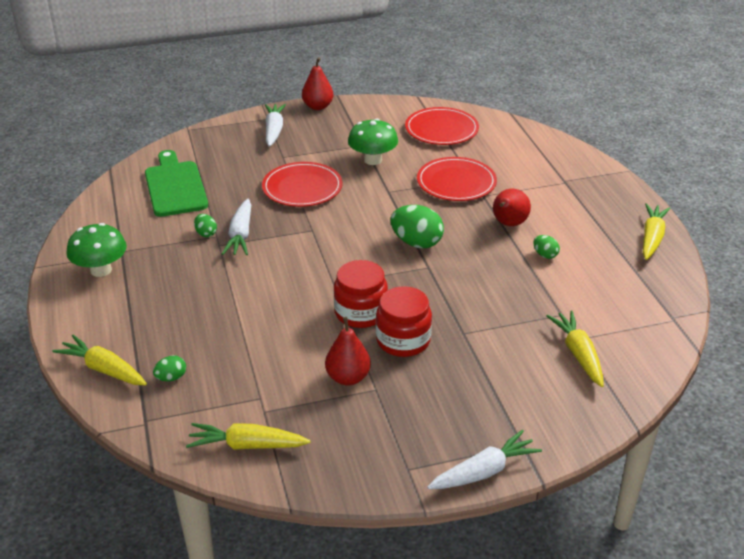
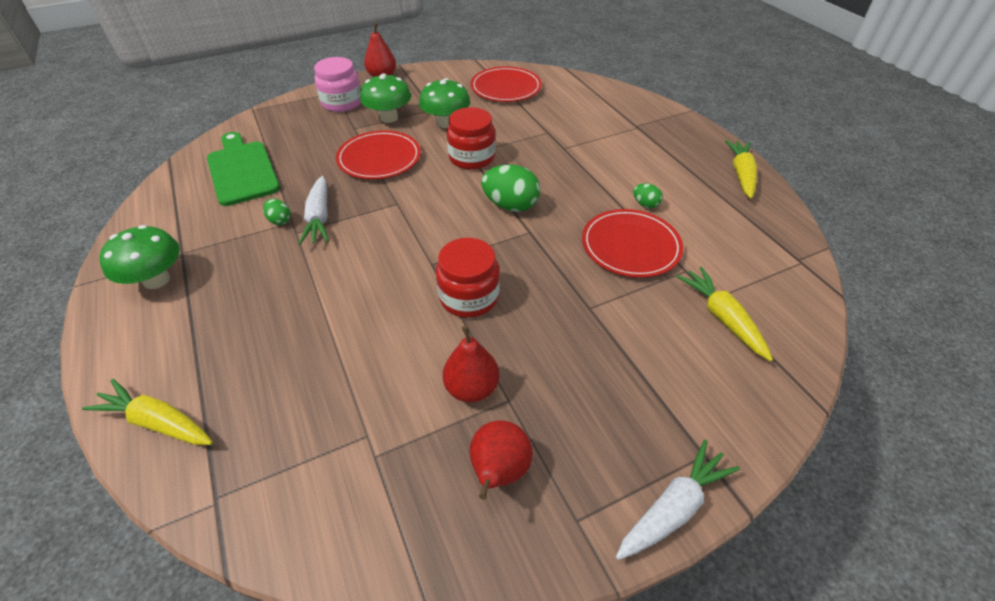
camera: 10 degrees left, 10 degrees up
(171, 378) = (248, 422): green egg -> none
(247, 445) = (358, 517): yellow carrot -> none
(274, 130) = (342, 103): white carrot -> pink jar
(318, 149) = (389, 118): none -> green mushroom
(403, 340) = (525, 327): red jar -> red jar (471, 157)
(456, 182) = (534, 137): red plate -> red plate (630, 246)
(508, 224) = (598, 175): red pear -> red pear (499, 472)

